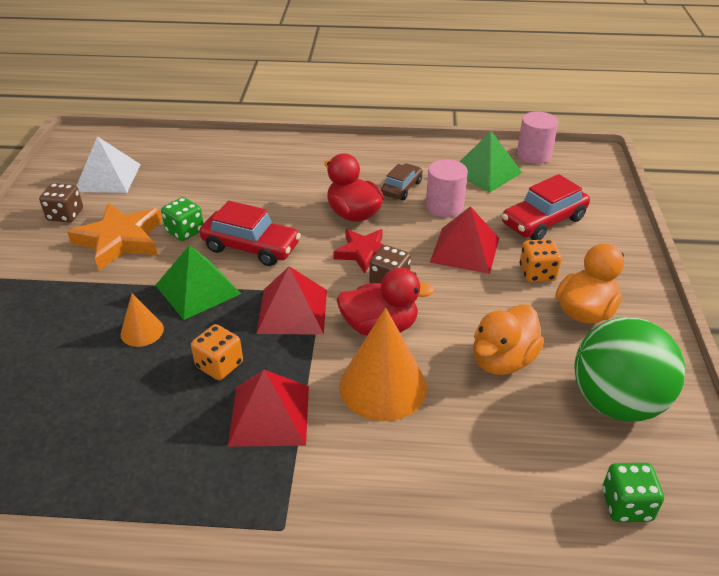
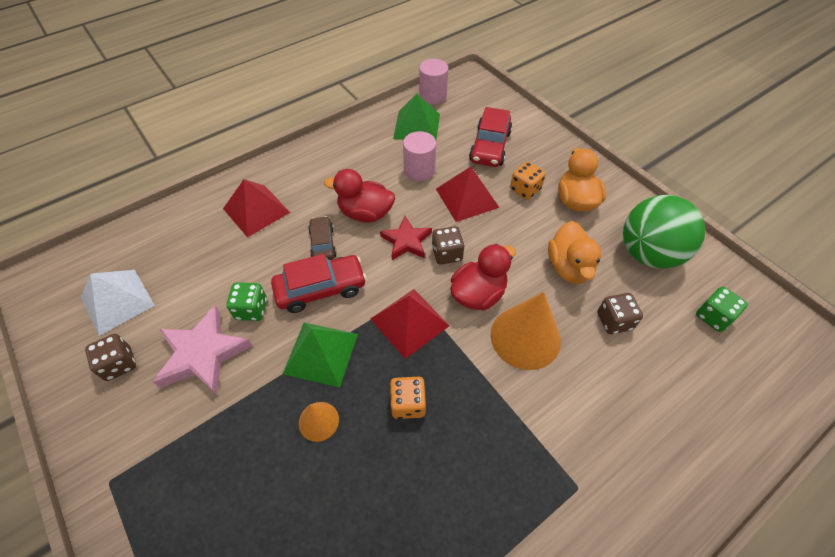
camera: 40 degrees left, 15 degrees up
(120, 240) = (203, 354): orange star -> pink star
(269, 415) = (482, 414): red pyramid -> red pyramid (256, 210)
(401, 188) = (375, 171): brown car -> brown car (322, 244)
(494, 432) = (614, 321): none -> brown dice

